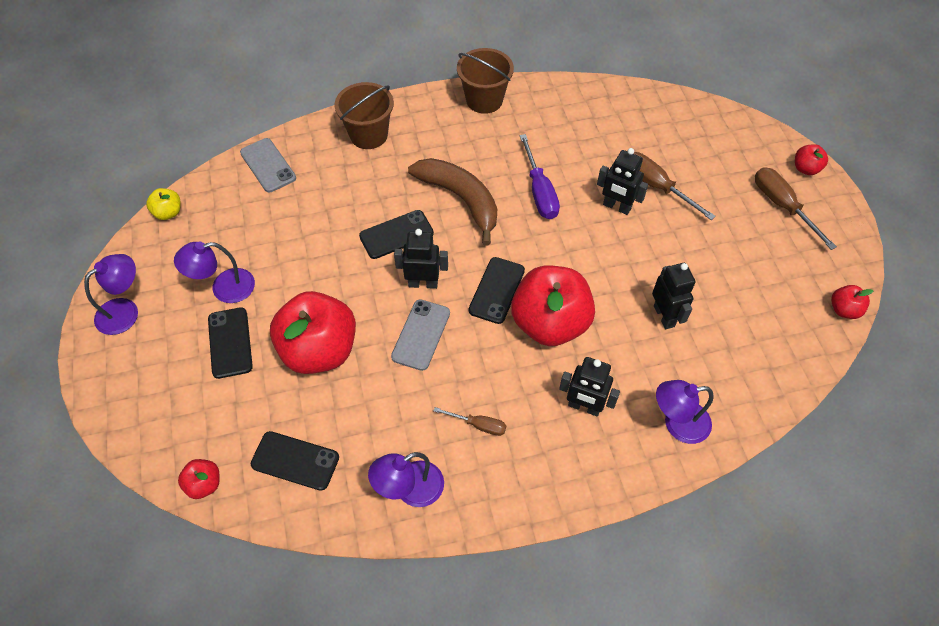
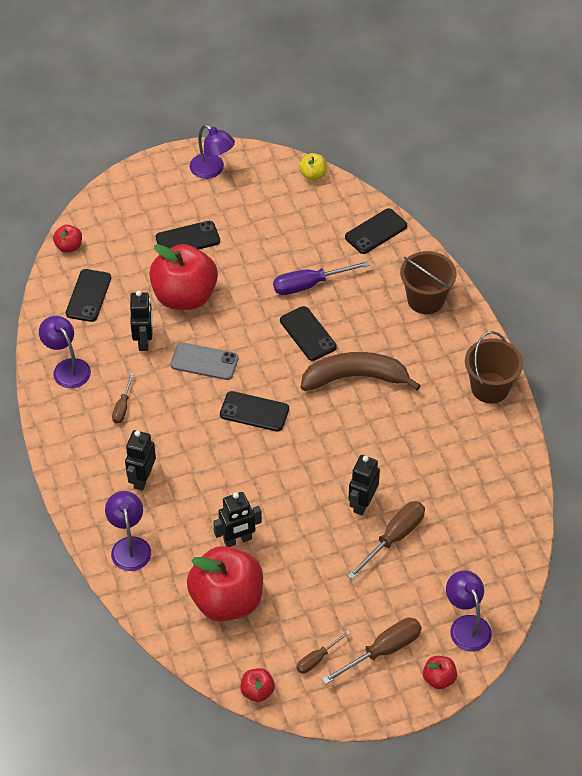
camera: 85 degrees right, 5 degrees down
(224, 288) = (239, 226): purple lamp -> purple lamp (466, 625)
(268, 165) = (376, 231): grey phone -> black phone
(423, 283) = (257, 358): black robot -> black robot (144, 341)
(460, 199) = (355, 378): brown banana -> brown banana turned 135 degrees counterclockwise
(539, 191) = (373, 439): purple screwdriver -> purple screwdriver (309, 285)
(550, 323) = (223, 452): red apple -> red apple (227, 600)
(798, 257) = (317, 659): none -> brown screwdriver

